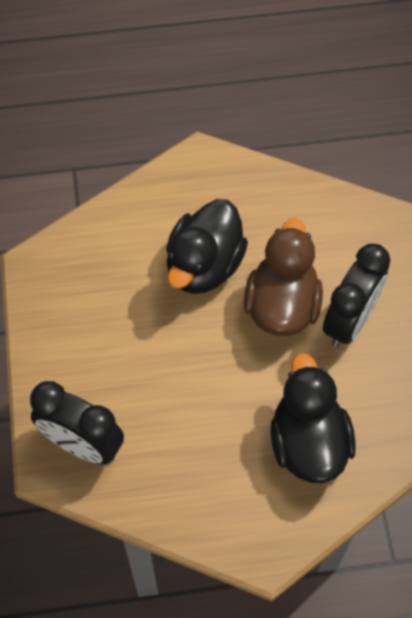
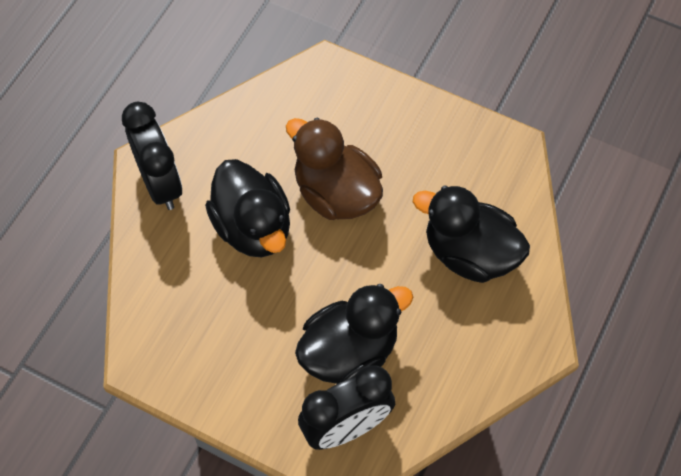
camera: 55 degrees left, 0 degrees up
(149, 405) = (349, 352): none -> black duck
(349, 321) = (388, 155): black clock -> black clock (160, 183)

